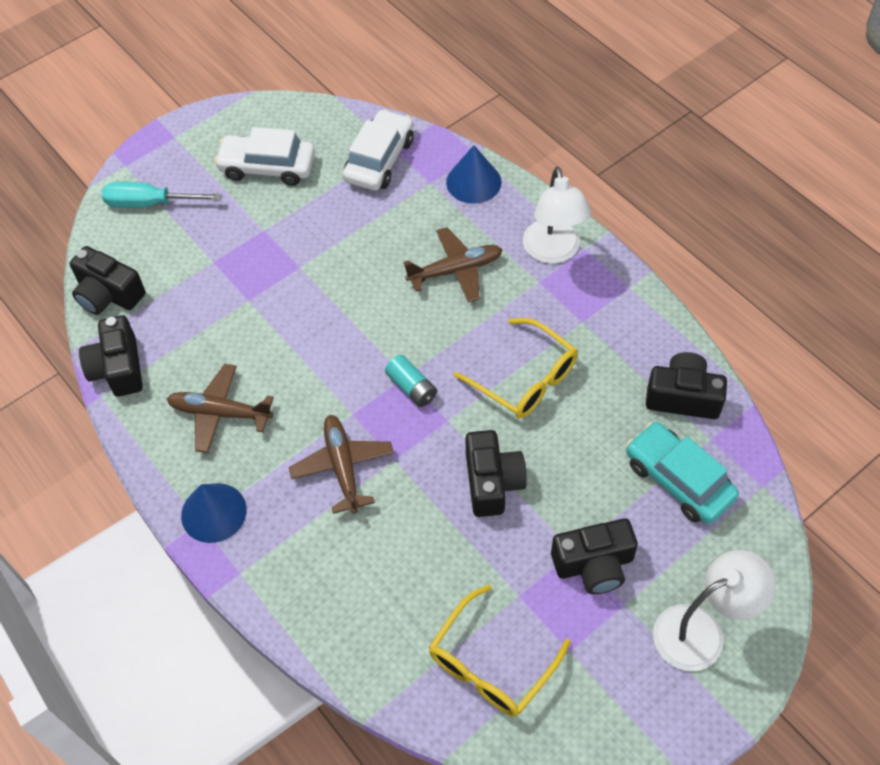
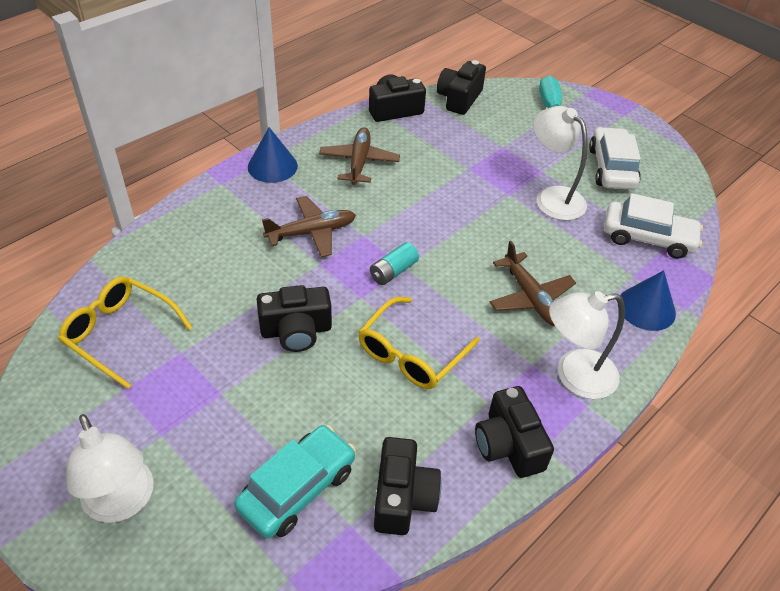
camera: 80 degrees right, 10 degrees down
(309, 228) = (552, 197): none -> white lamp
(594, 565) = (205, 410): black camera -> black camera (508, 445)

